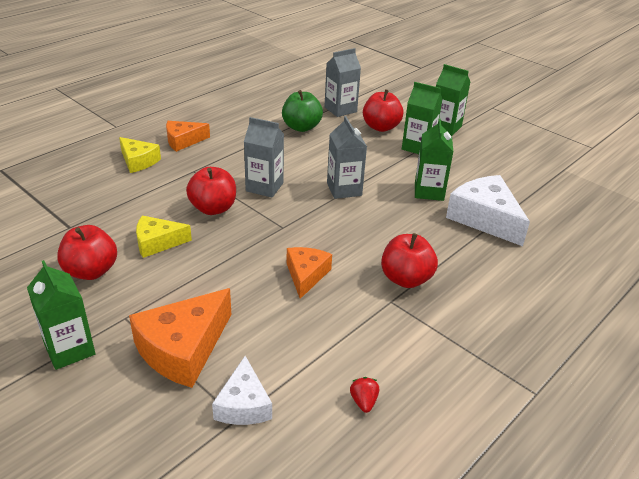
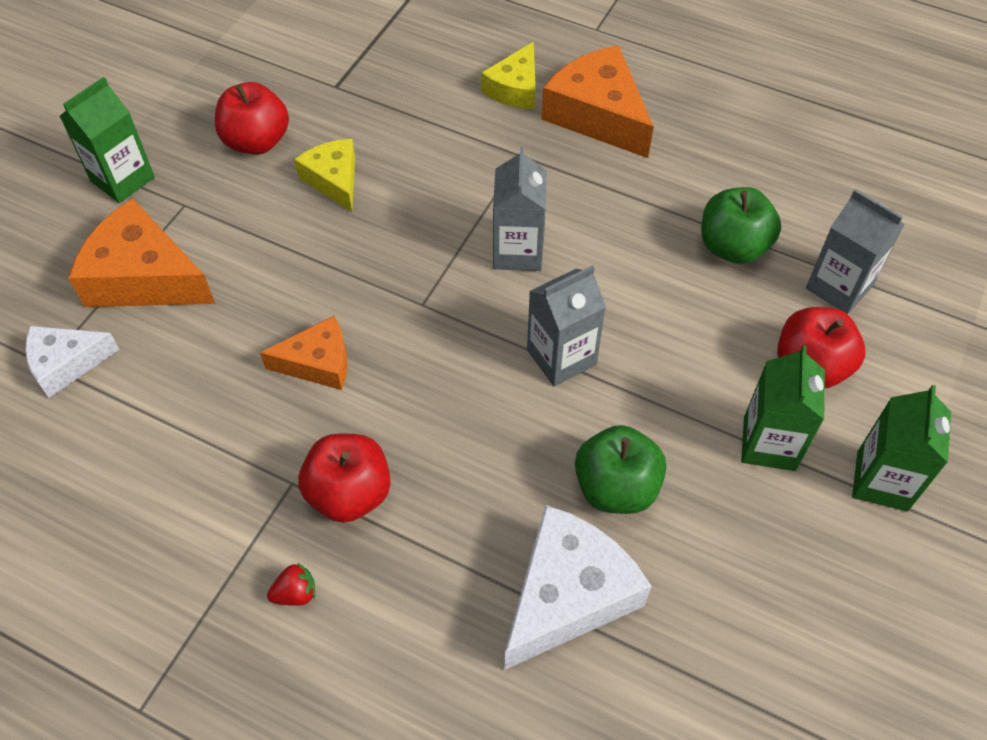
camera: 75 degrees right, 20 degrees up
(183, 141) = (598, 115): orange cheese -> orange cheese, size x1.65
(213, 208) = (435, 210): red apple -> none
(363, 401) = (89, 488): red strawberry -> red strawberry (295, 593)
(429, 191) = (616, 487): green carton -> green apple

